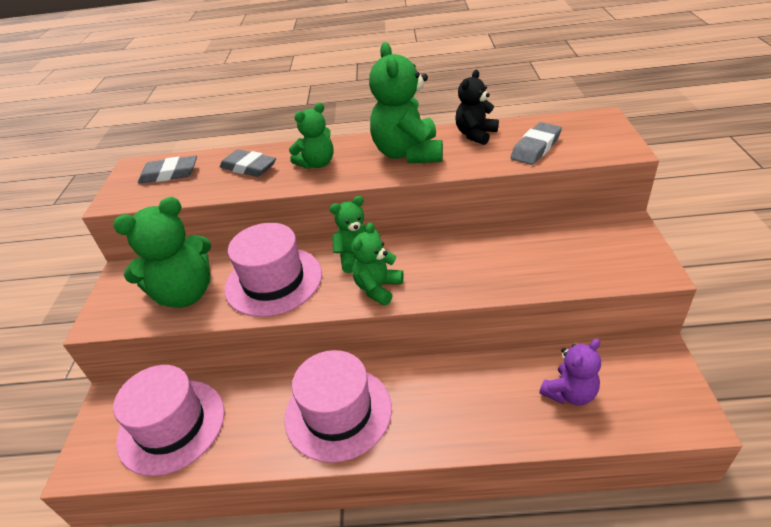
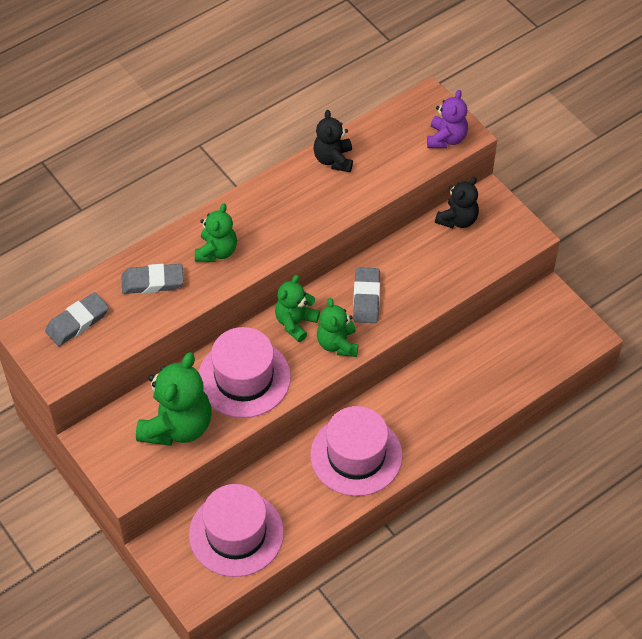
camera: 40 degrees left, 15 degrees up
(408, 153) = (291, 206): green teddy bear -> none
(536, 148) = (396, 159): grey eraser -> grey eraser (366, 298)
(570, 393) = (506, 357): purple teddy bear -> purple teddy bear (446, 139)
(581, 233) = (457, 220): none -> black teddy bear

